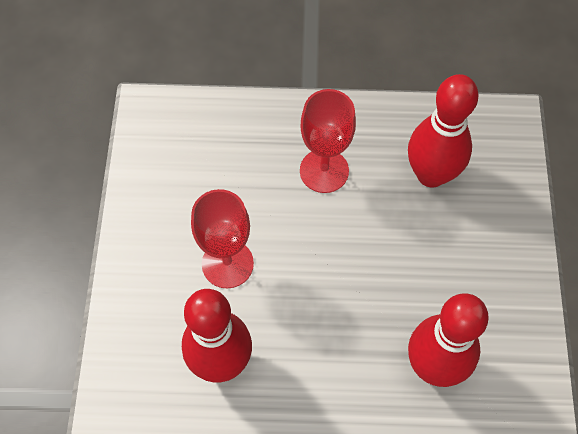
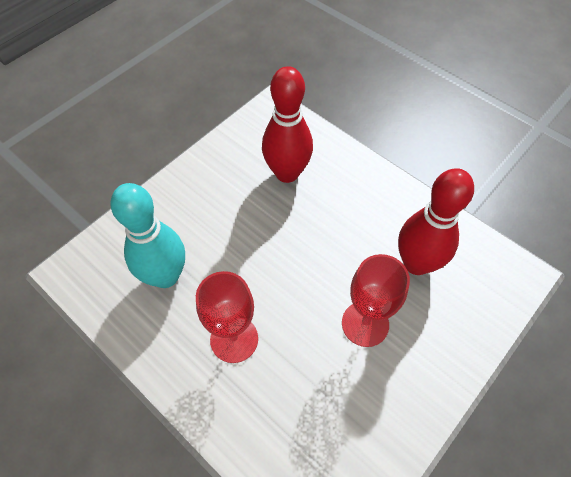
camera: 140 degrees left, 5 degrees down
(431, 174) = (165, 276): red bowling pin -> turquoise bowling pin

